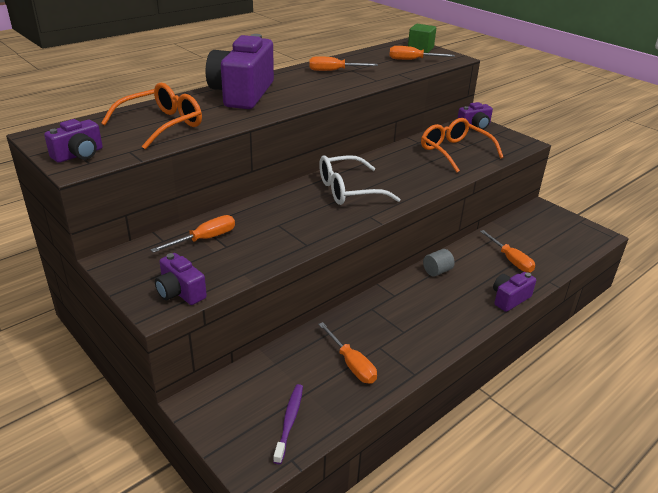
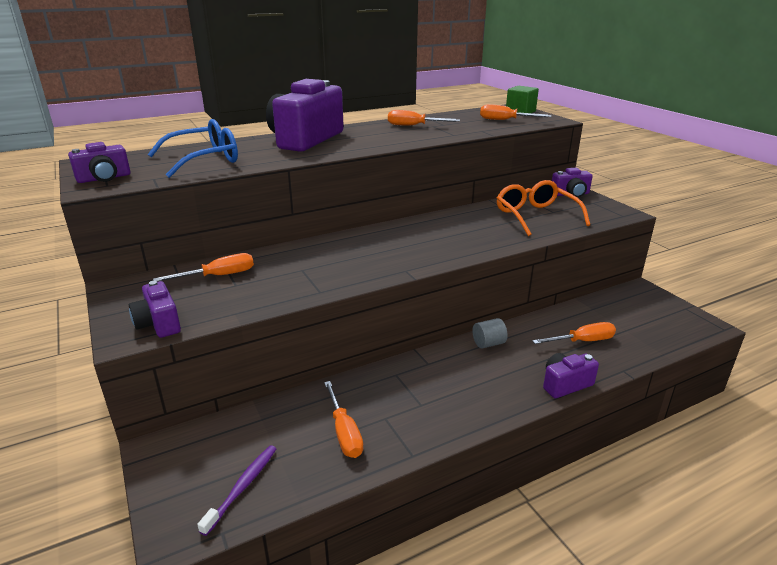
camera: 15 degrees right, 5 degrees down
(162, 125) = (204, 159): orange glasses -> blue glasses
(348, 190) = (396, 244): white glasses -> none
(510, 260) = (582, 341): orange screwdriver -> orange screwdriver turned 90 degrees counterclockwise

